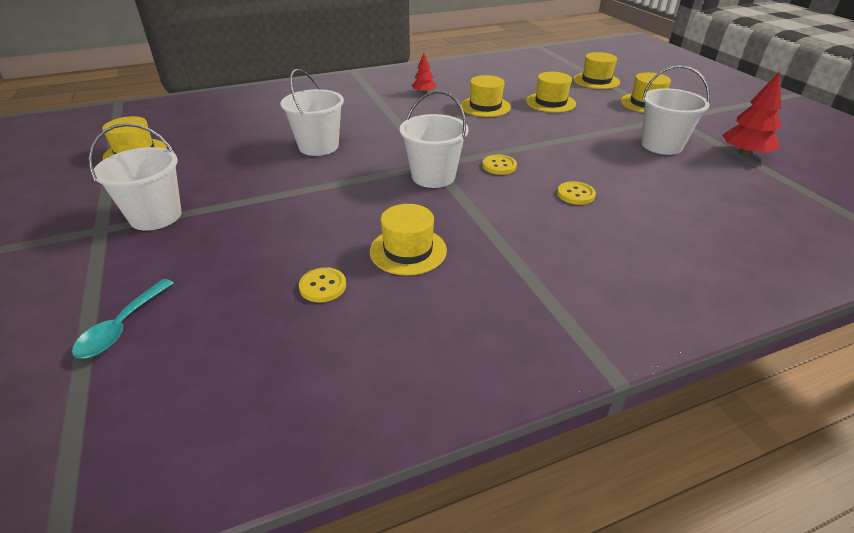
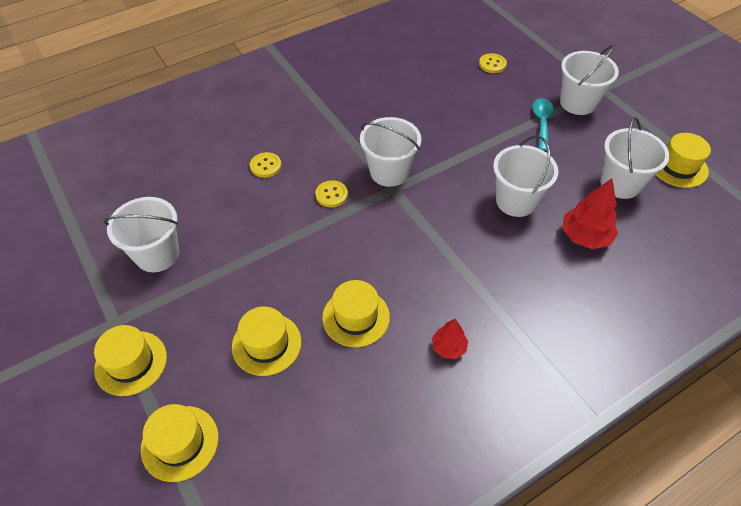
camera: 170 degrees right, 15 degrees up
(122, 327) = (517, 38): turquoise spoon -> turquoise spoon (542, 122)
(208, 148) = (620, 183): none -> white bucket
(323, 286) = (429, 70): yellow button -> yellow button (492, 64)
(408, 251) = (387, 98): yellow hat -> none
(745, 154) = (75, 250): red tree -> red tree (585, 236)

